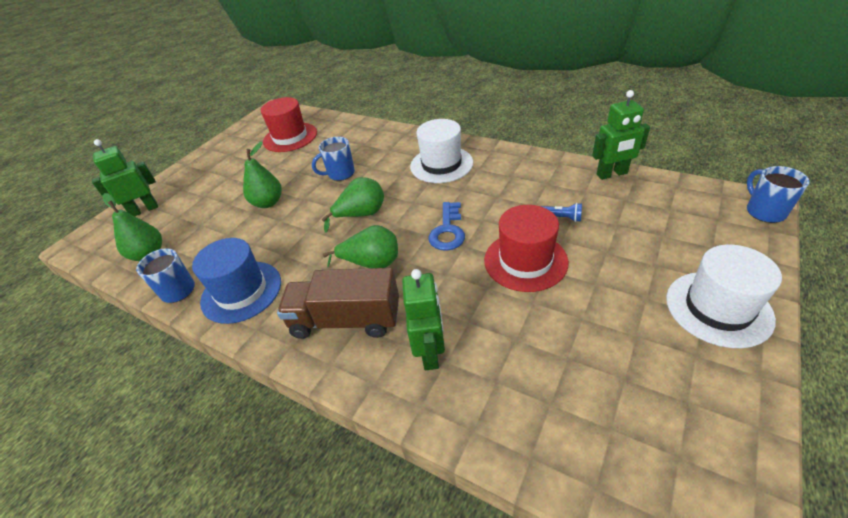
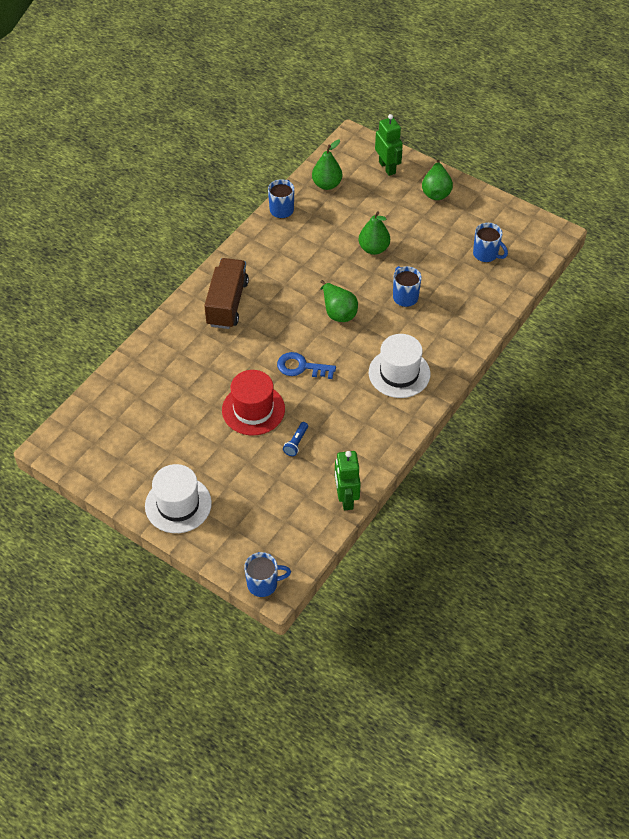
camera: 90 degrees right, 10 degrees up
(241, 291) = (270, 245): blue hat -> none
(290, 137) = (486, 254): red hat -> blue mug
(371, 264) = (277, 318): green pear -> green pear (436, 191)
(430, 352) = (189, 345): green robot -> none

